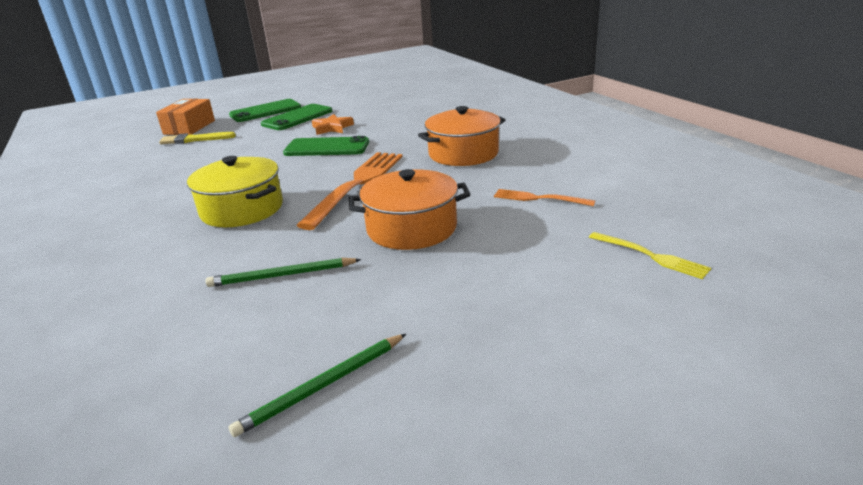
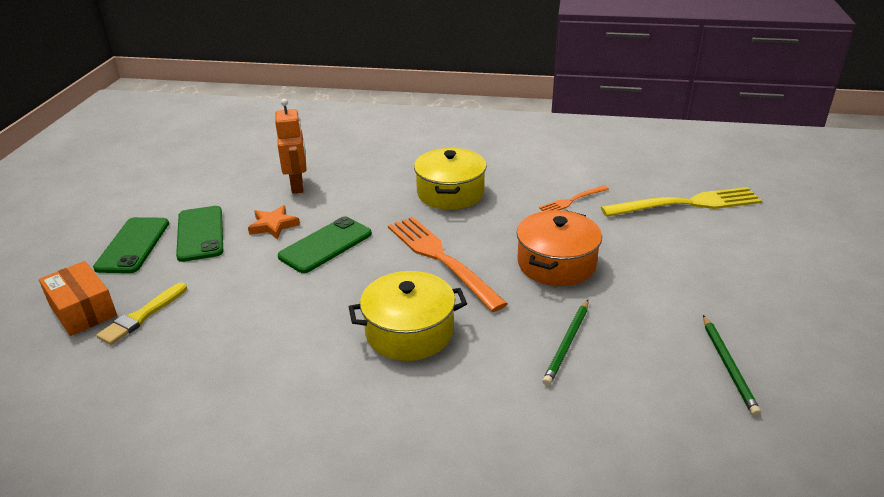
camera: 55 degrees left, 5 degrees up
(392, 115) = (297, 186): none -> orange robot
(463, 154) = (450, 193): orange pot -> yellow pot
(651, 256) = (688, 203): yellow fork -> yellow fork, size x1.97

